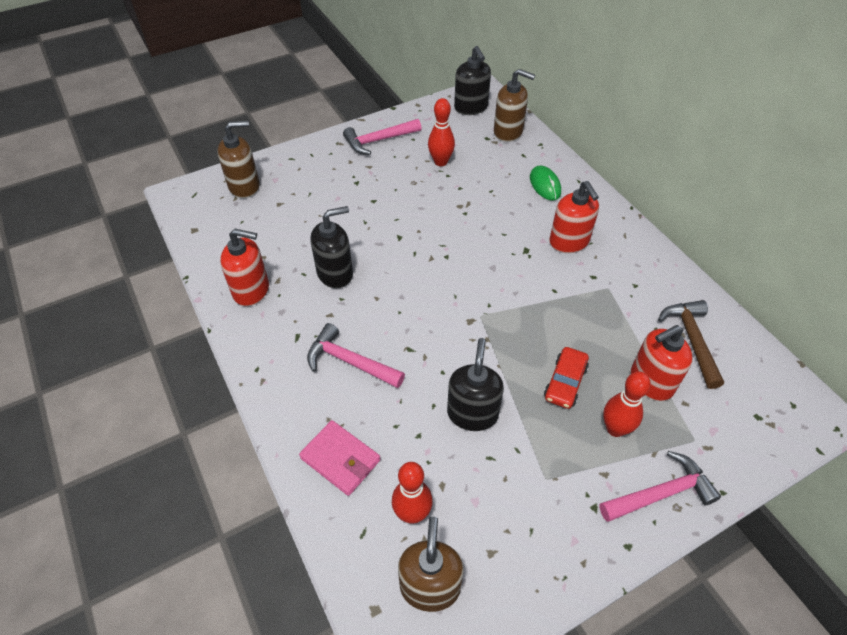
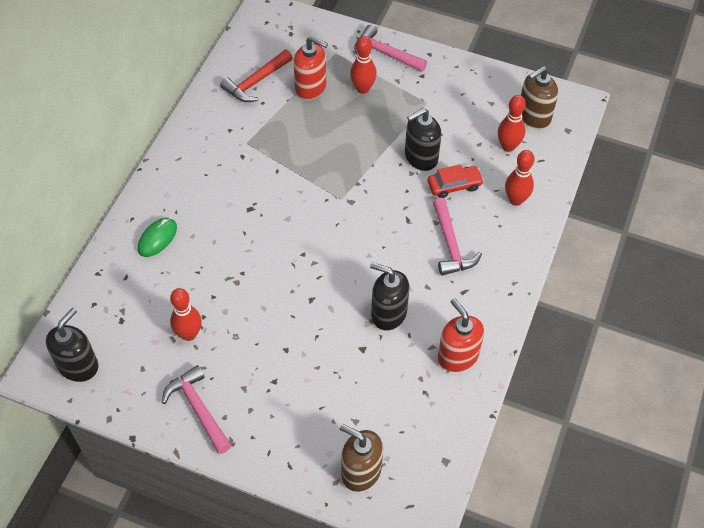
camera: 130 degrees left, 5 degrees up
(340, 459) = (515, 200): pink wallet -> red bowling pin
(379, 140) = (198, 409): pink hammer -> pink hammer turned 150 degrees counterclockwise
(508, 132) = (97, 309): brown soap dispenser -> none
(565, 382) = (352, 126): red car -> red car (454, 185)
(569, 242) = (217, 187): red soap dispenser -> none
(692, 340) = (256, 82): brown hammer -> red hammer

